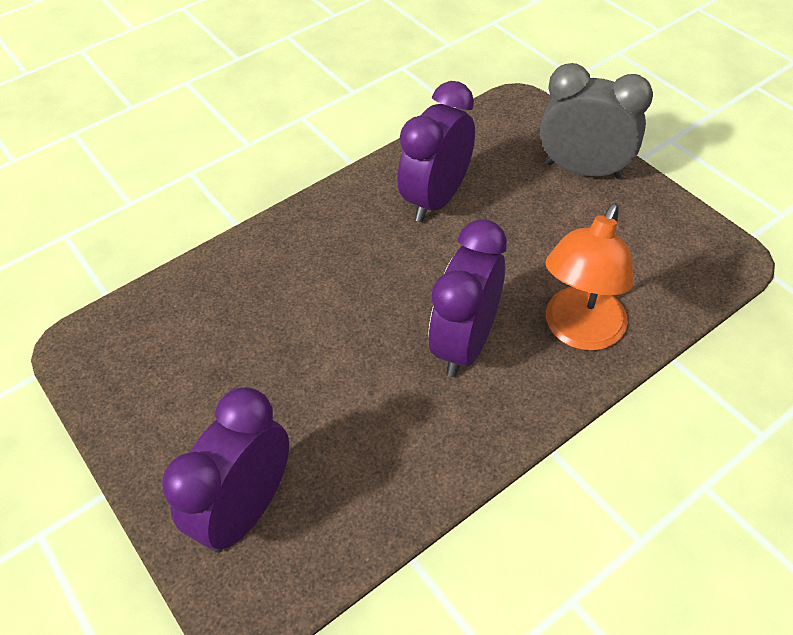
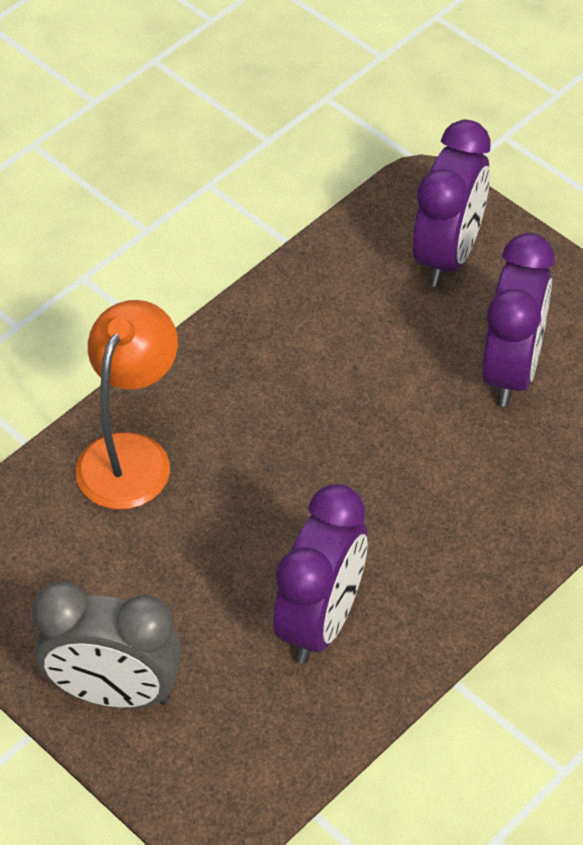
camera: 170 degrees right, 0 degrees up
(465, 343) = (260, 428): purple clock -> purple clock (512, 370)

